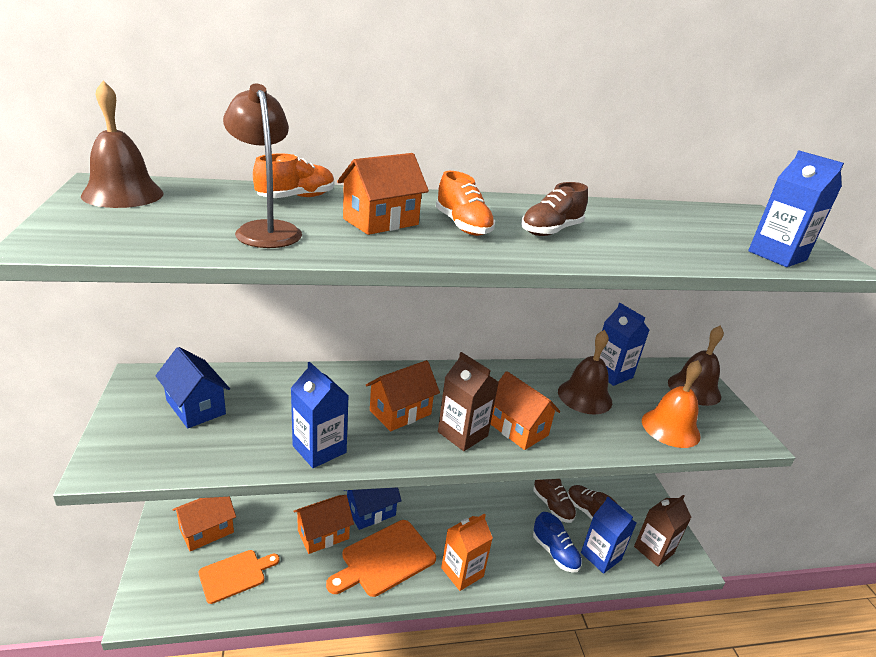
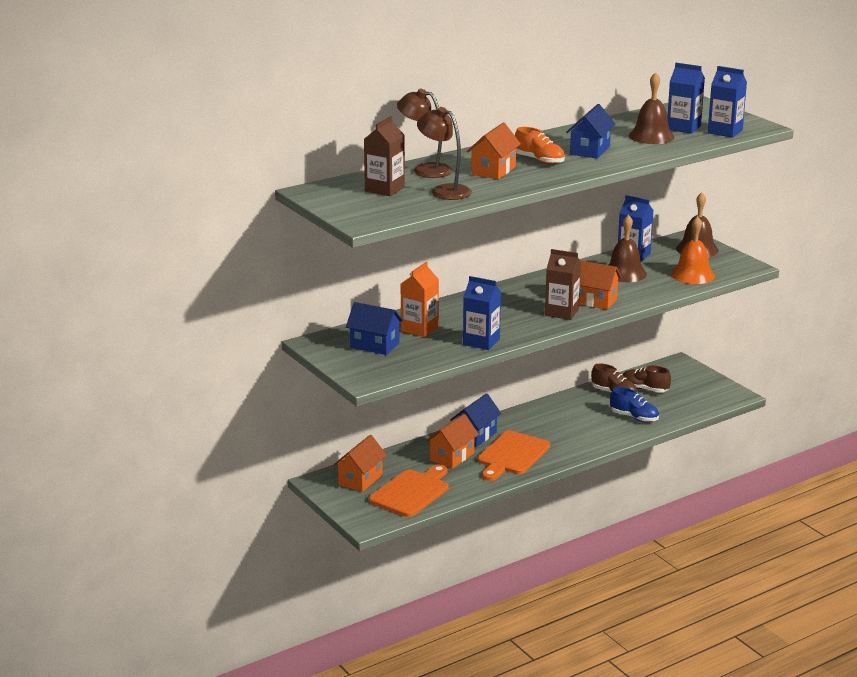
camera: 20 degrees left, 5 degrees down
(123, 194) = (333, 194): brown bell -> brown bell (651, 136)
(235, 575) = (411, 492): orange cutting board -> orange cutting board, size x1.52
(296, 198) = (425, 170): orange shoe -> brown lamp
(400, 412) = (510, 313): orange house -> none
(462, 572) = (574, 445): orange carton -> orange carton (419, 329)
(551, 231) = (590, 150): brown shoe -> blue house
(601, 556) = (669, 410): blue carton -> blue carton (683, 128)
(653, 550) = (706, 396): brown carton -> brown carton (384, 189)

